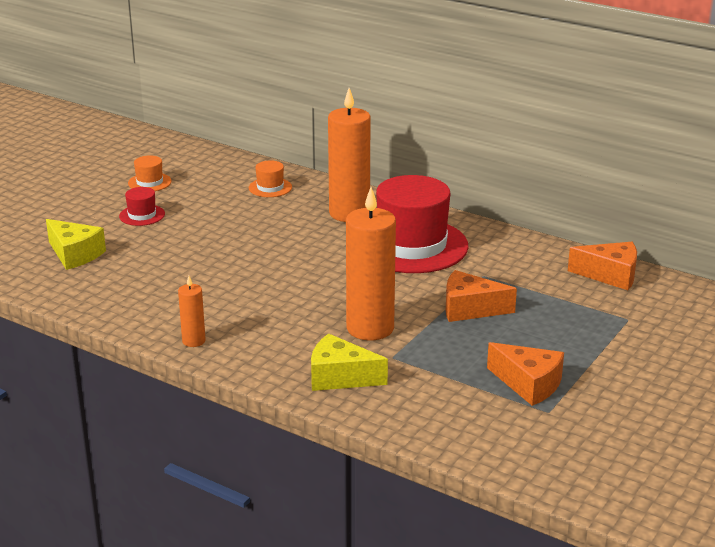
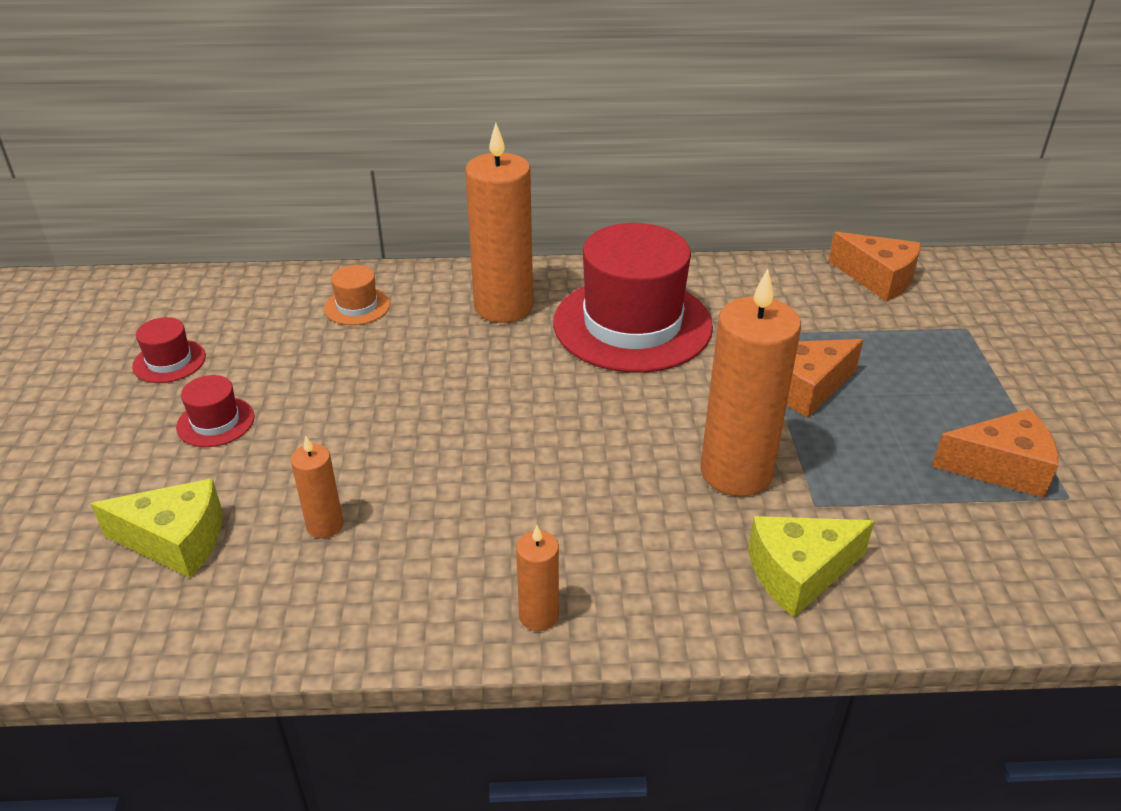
camera: 35 degrees left, 10 degrees up
(142, 273) = (325, 525): none -> orange candle
(149, 182) = (169, 361): orange hat -> red hat
(610, 275) = (878, 279): orange cheese -> orange cheese turned 60 degrees clockwise

